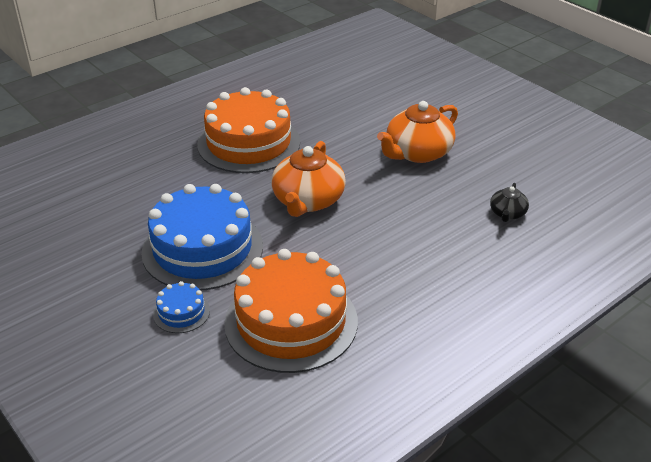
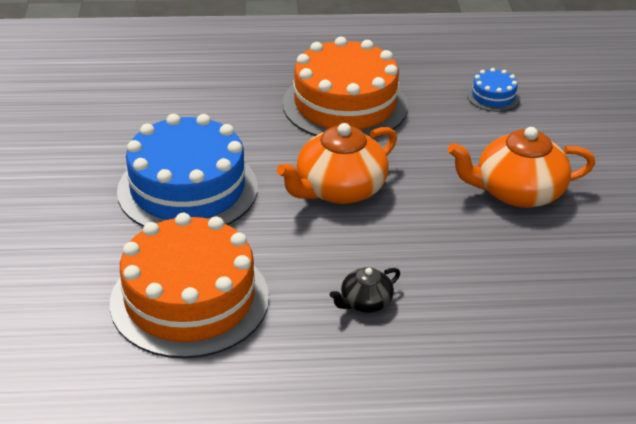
camera: 35 degrees right, 0 degrees up
(181, 312) = (106, 239): blue cake -> blue cake (493, 96)
(507, 214) = (547, 307): black teapot -> black teapot (365, 302)

